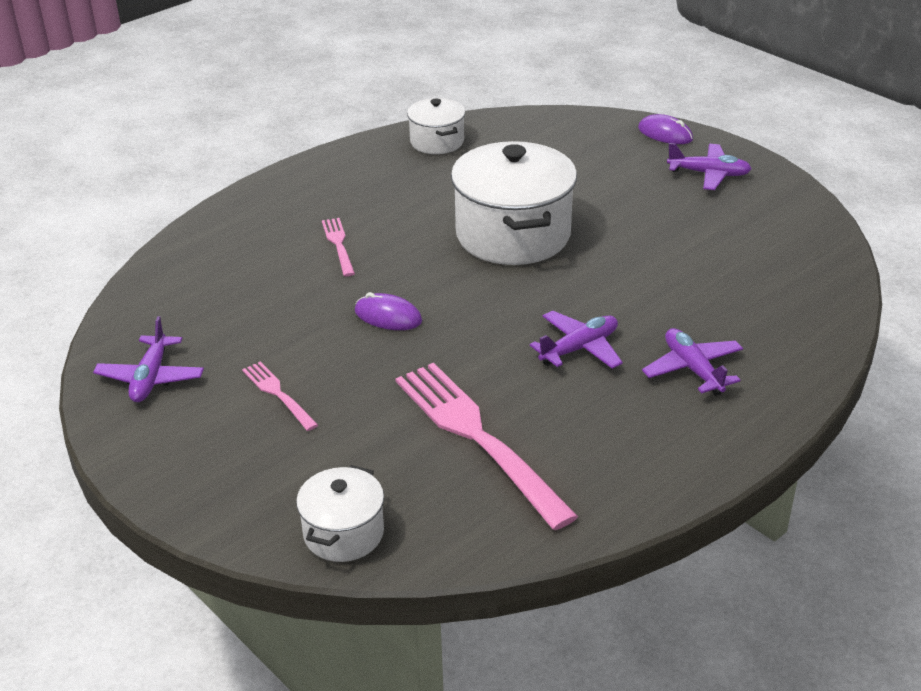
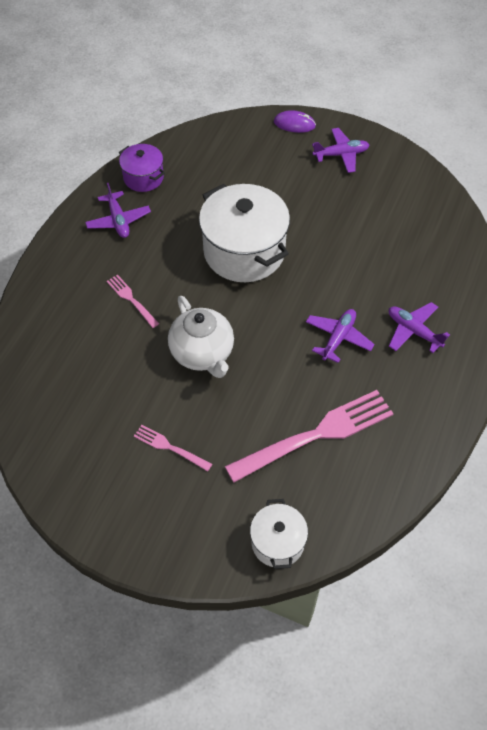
camera: 25 degrees left, 20 degrees up
(151, 378) = (74, 466): purple plane -> purple plane (118, 220)
(388, 316) = (203, 353): purple mouse -> white teapot
(437, 142) = (143, 177): white pot -> purple pot
(477, 437) = (316, 435): pink fork -> pink fork turned 120 degrees clockwise

